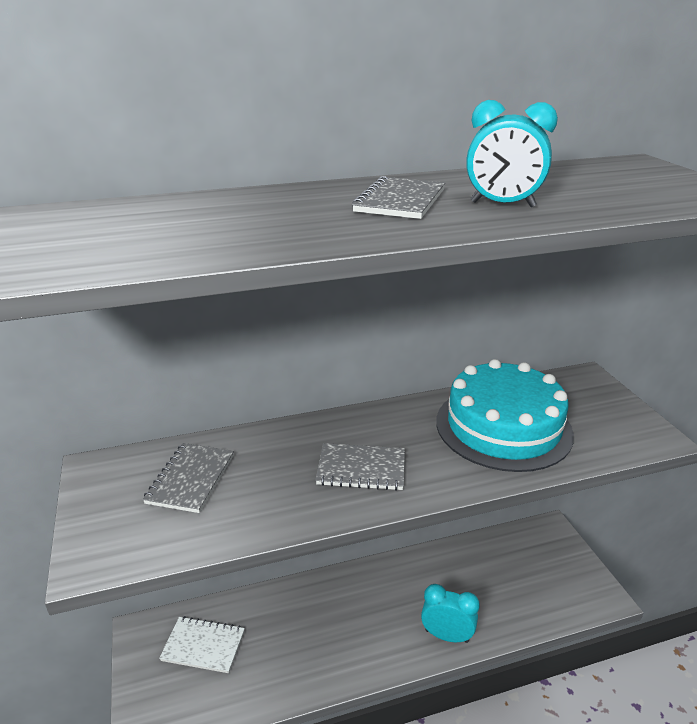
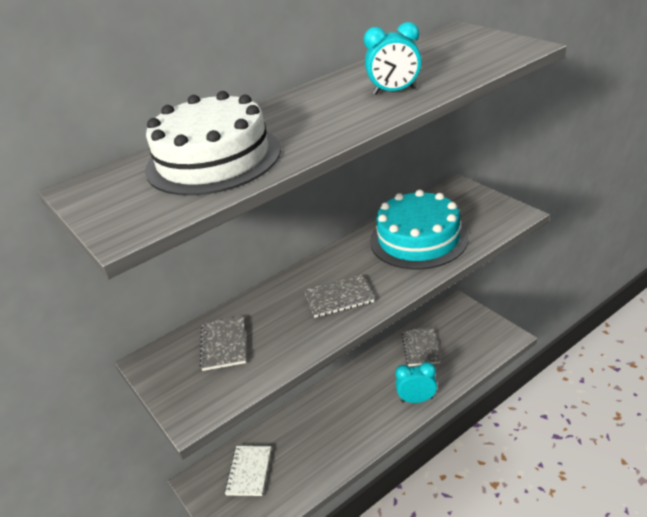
camera: 15 degrees left, 5 degrees up
(203, 646) = (249, 471): white notebook -> white notebook turned 75 degrees counterclockwise
(204, 223) = (213, 159): none -> white cake
(400, 201) = (327, 106): grey notebook -> grey notebook (420, 348)

